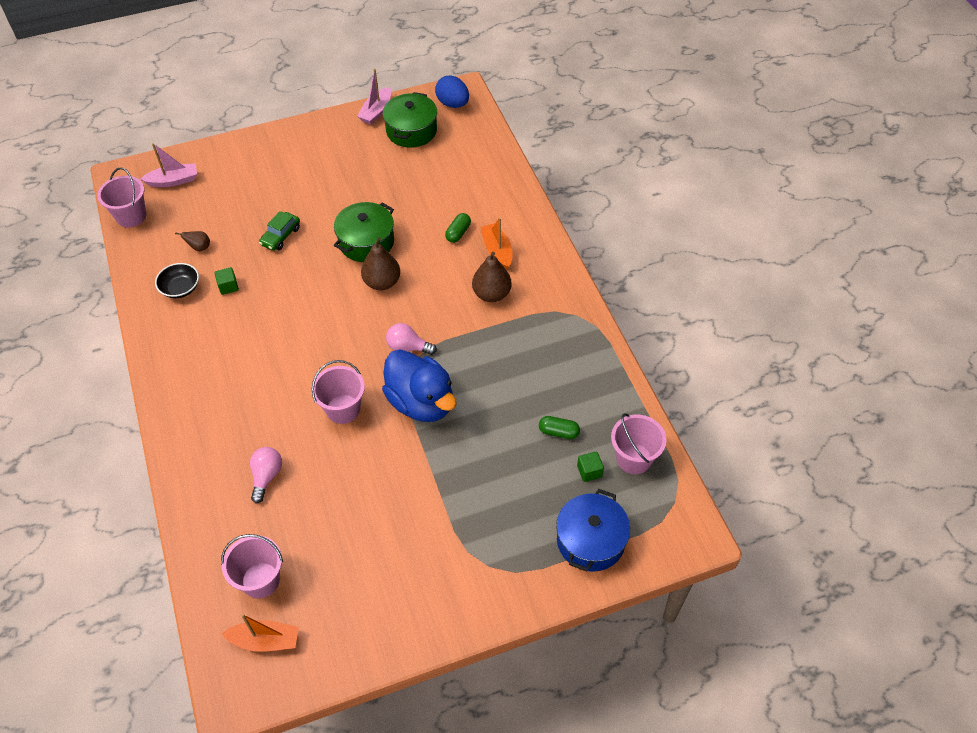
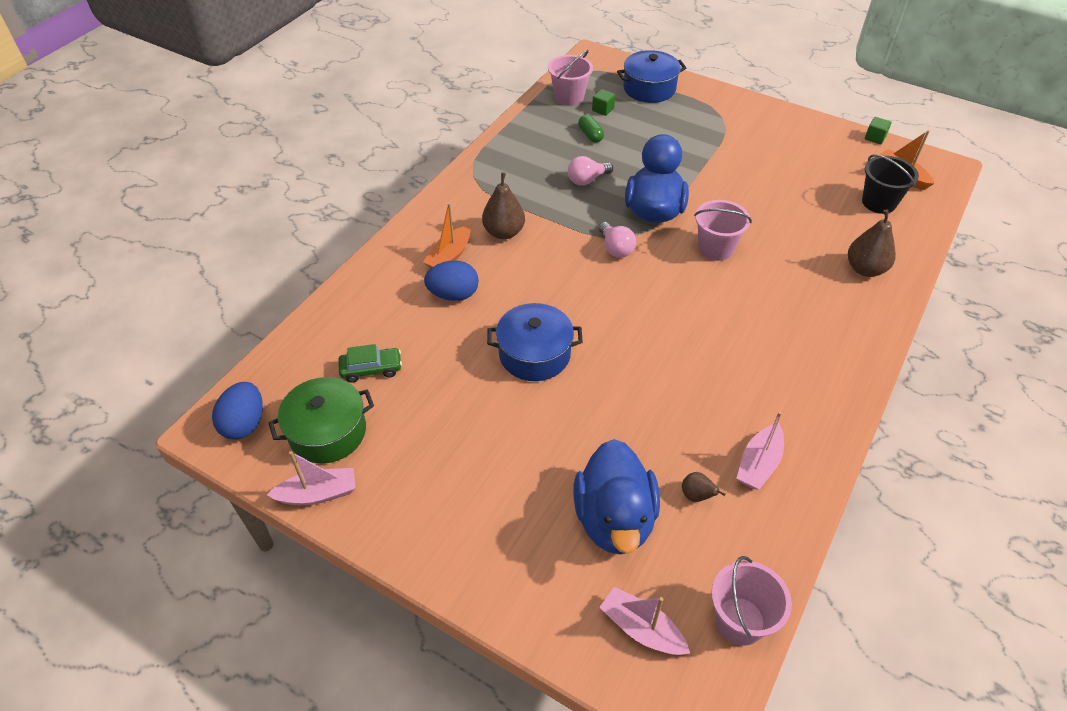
camera: 130 degrees left, 5 degrees down
(180, 288) = (759, 464): black bowl -> pink boat
(228, 286) = (708, 423): green cube -> green cube (875, 138)
(230, 207) = (614, 519): none -> blue duck
(260, 580) = (878, 202): pink bucket -> black bucket
(266, 476) = (820, 251): pink light bulb -> pink light bulb (587, 180)
(281, 236) = (602, 432): green car -> green car (371, 369)
(366, 242) = (534, 354): green pot -> blue pot
(382, 282) = (569, 309): brown pear -> brown pear (865, 269)
(458, 233) = (453, 294): green capsule -> blue egg

